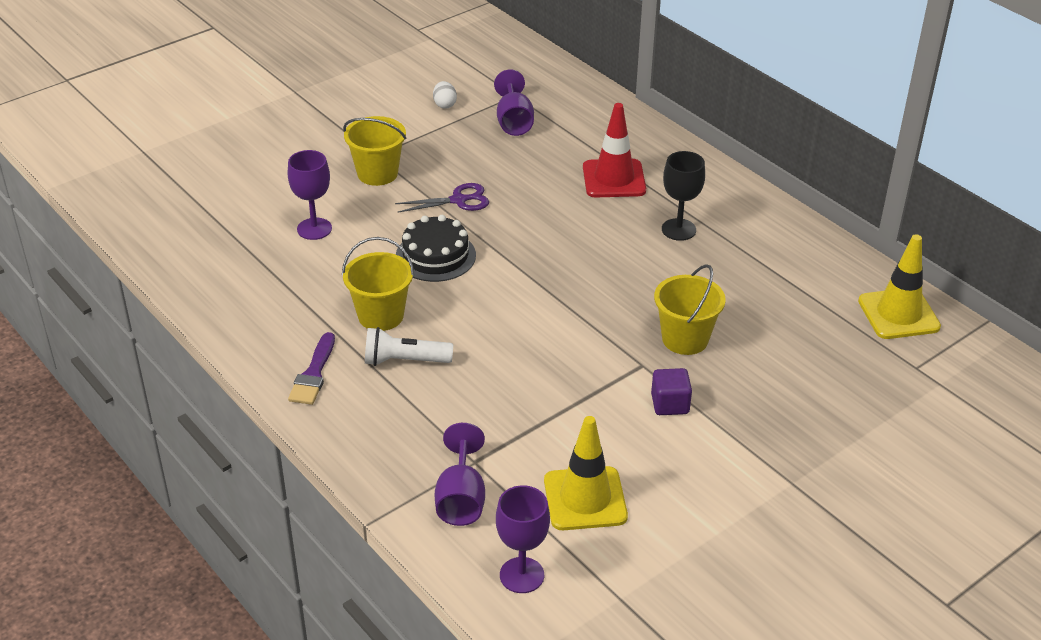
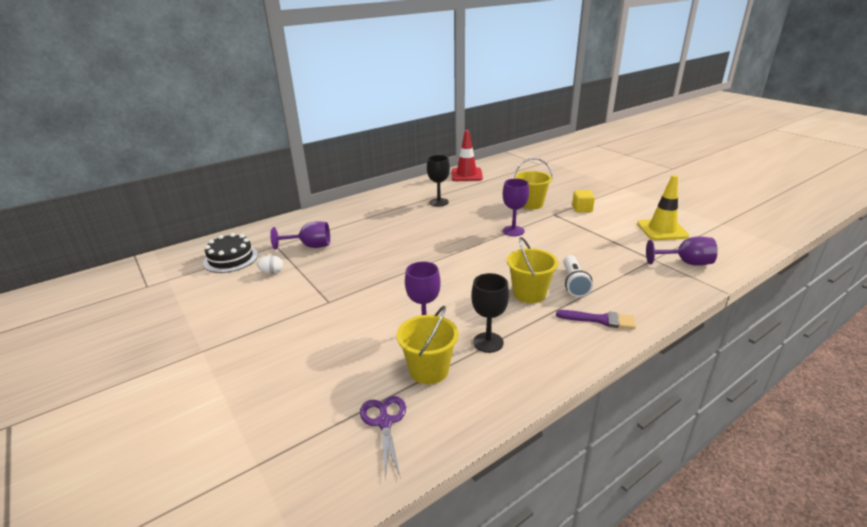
camera: 85 degrees left, 10 degrees down
(281, 276) = (488, 342): none -> black goblet
(377, 173) = (355, 300): yellow bucket -> yellow bucket (429, 370)
(435, 256) = (461, 274): black cake -> black cake (231, 259)
(458, 200) = (398, 266): purple scissors -> purple scissors (384, 422)
(522, 575) = (728, 246): purple goblet -> purple goblet (513, 231)
(614, 179) = (387, 217): red traffic cone -> red traffic cone (466, 175)
(670, 404) = (582, 209): purple cube -> yellow cube
(898, 314) = (503, 164): yellow traffic cone -> none

